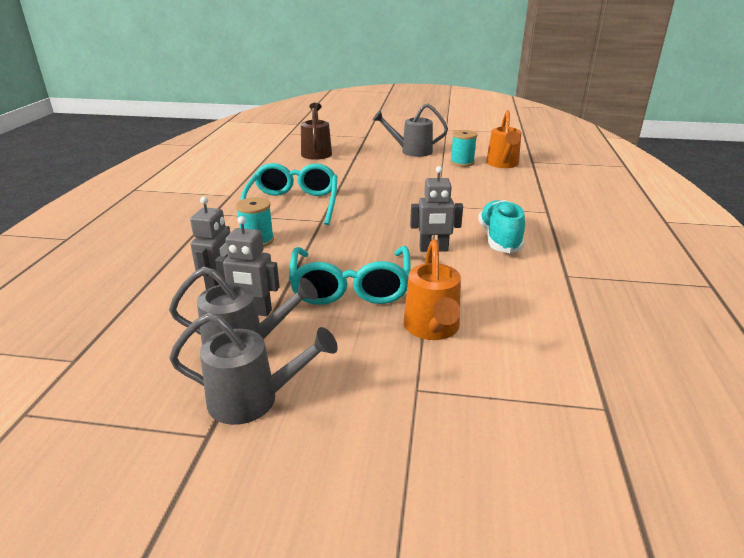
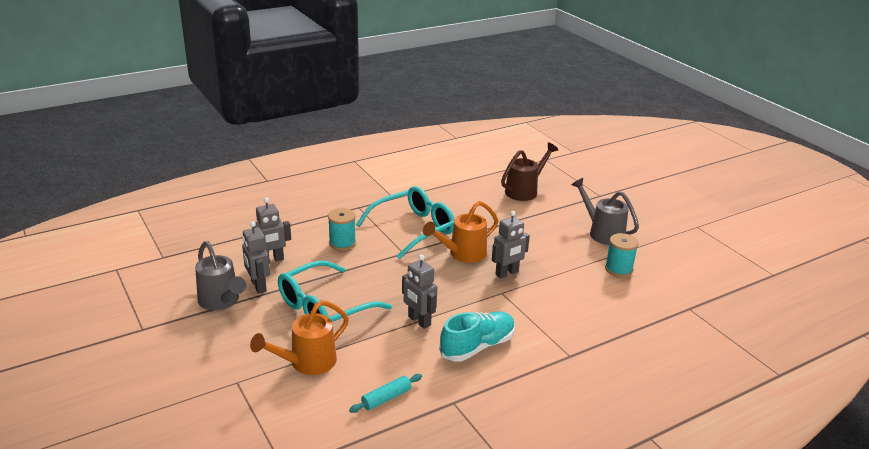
camera: 50 degrees right, 0 degrees up
(253, 400) = (179, 328): grey watering can -> none
(415, 195) = (507, 273): none -> grey robot
(503, 164) = (651, 293): orange watering can -> orange watering can (463, 254)
(533, 304) = (386, 398): none -> turquoise rolling pin

